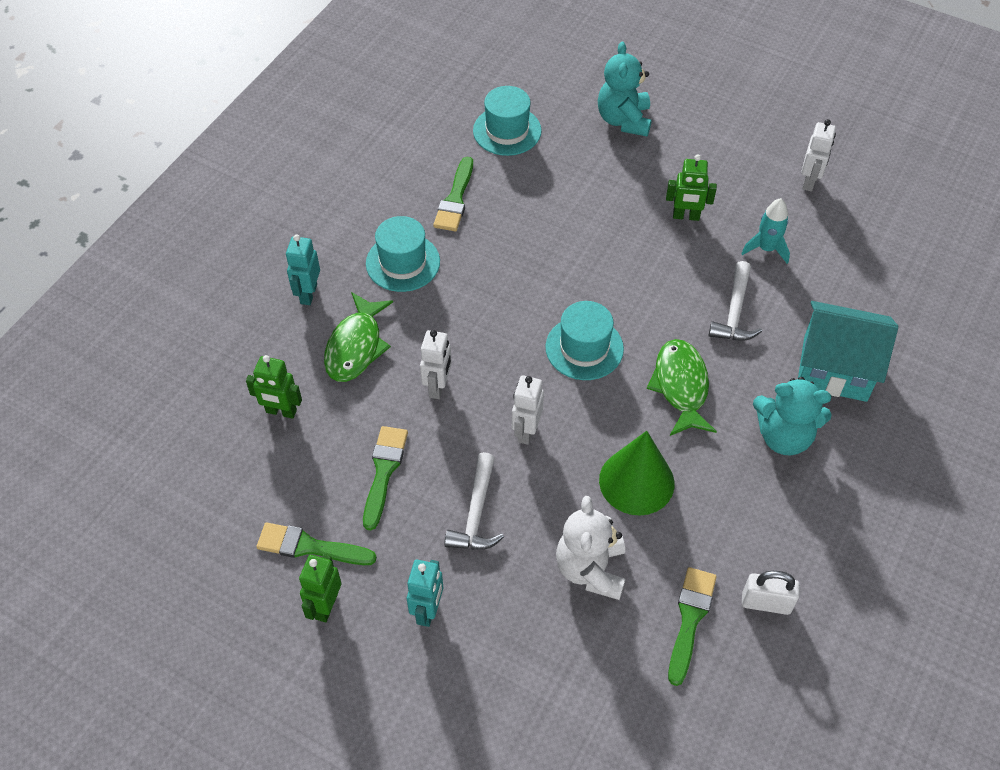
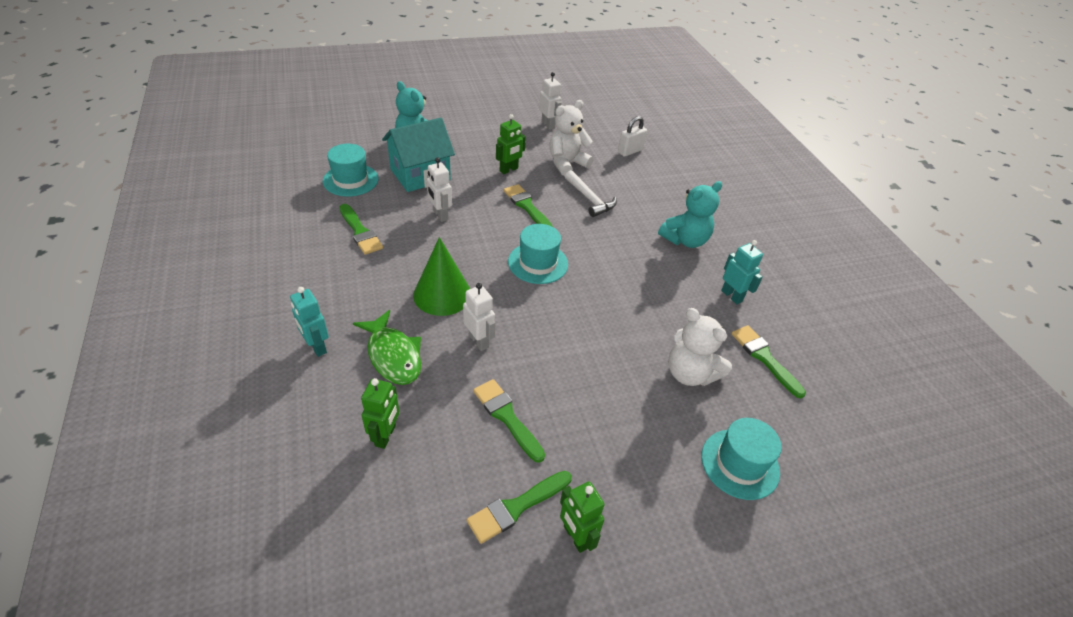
camera: 50 degrees left, 10 degrees down
(281, 411) = (385, 436): green robot -> green robot turned 45 degrees counterclockwise
(403, 262) = (366, 286): turquoise hat -> turquoise hat (740, 464)
(428, 611) = (639, 477): turquoise robot -> turquoise robot (732, 296)
(476, 513) = (593, 395): white hammer -> none
(526, 431) = (562, 328): white robot -> white robot (440, 215)
(636, 481) = (651, 310): green cone -> green cone (442, 294)
(651, 275) = (526, 206): none -> green brush
(681, 386) = (610, 249): green fish -> none
(766, 248) = (567, 163): turquoise rocket -> white teddy bear
(766, 603) = (781, 321): white padlock -> white padlock (630, 151)
(835, 369) = (665, 196): turquoise house -> turquoise house (420, 175)

